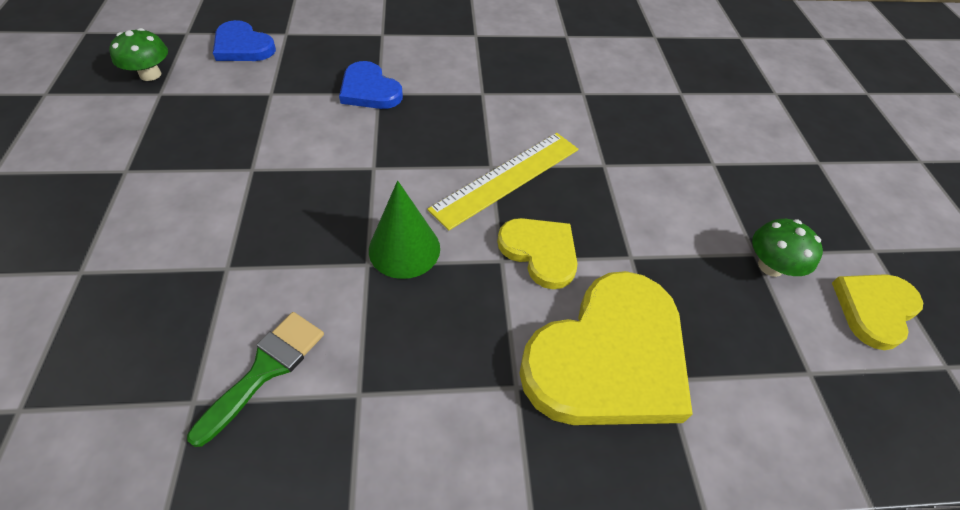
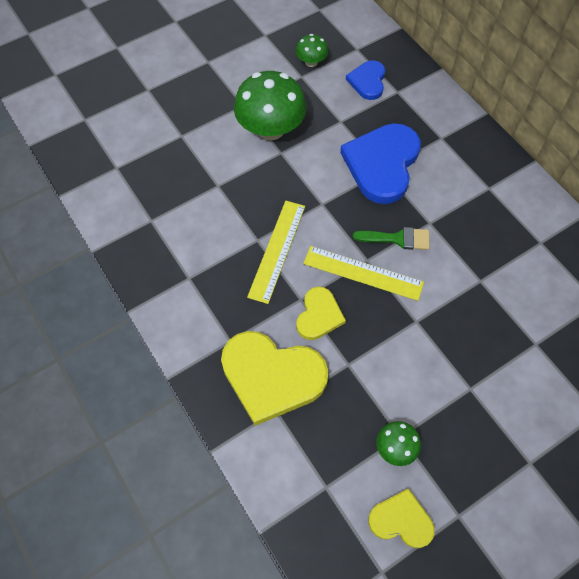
camera: 65 degrees right, 10 degrees up
(202, 160) = (271, 129): none -> green mushroom
(265, 369) = (179, 236): green brush -> green brush (397, 239)
(369, 90) = (382, 164): blue heart -> blue heart, size x1.83
(404, 249) = (277, 250): green cone -> yellow ruler

